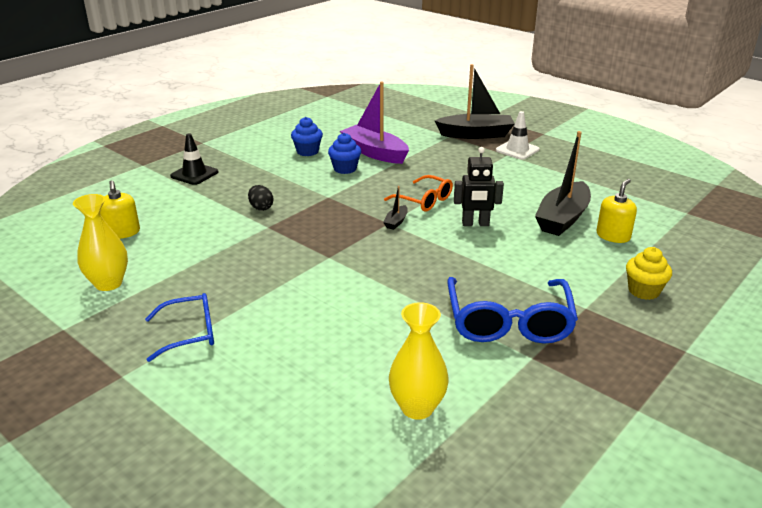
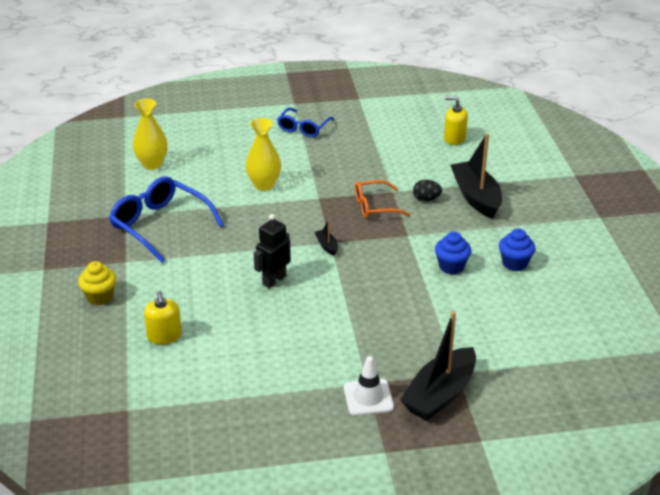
camera: 130 degrees right, 5 degrees up
(108, 283) = (390, 119): yellow vase -> yellow vase (264, 185)
(194, 174) = (526, 191): black traffic cone -> none
(374, 153) = (468, 300): purple boat -> none
(424, 200) = (341, 277): orange glasses -> orange glasses (375, 206)
(562, 218) = (220, 329): black boat -> black boat (476, 197)

